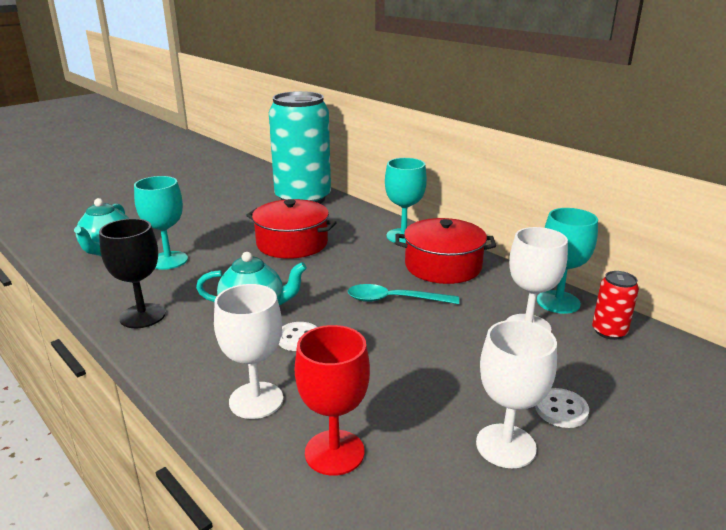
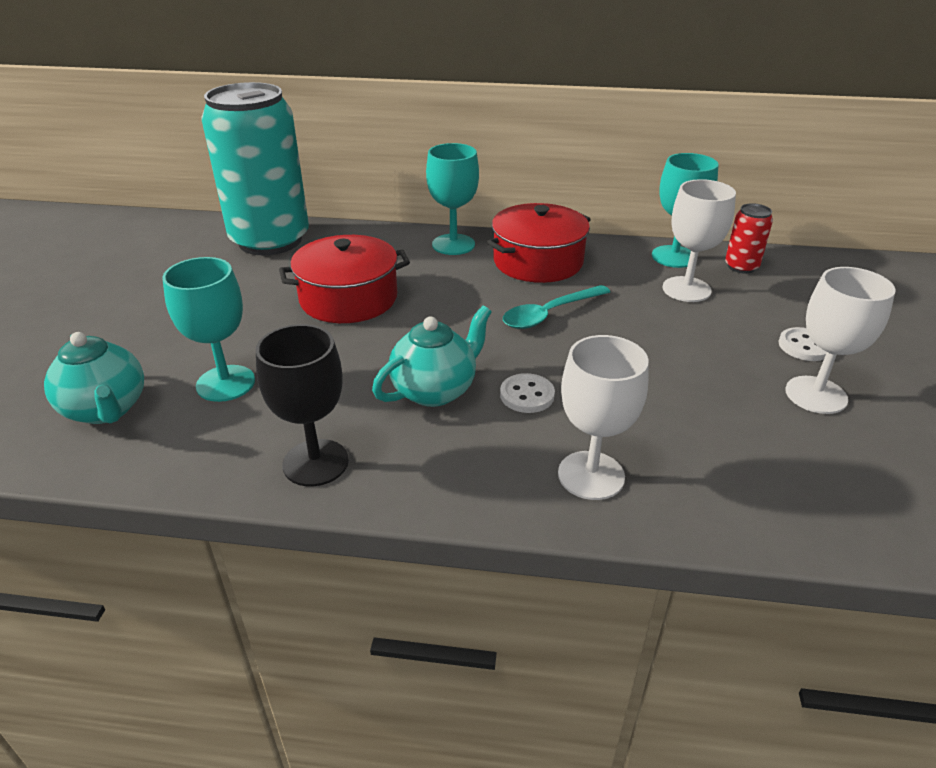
camera: 40 degrees left, 10 degrees up
(334, 452) = (724, 477): red goblet -> none

